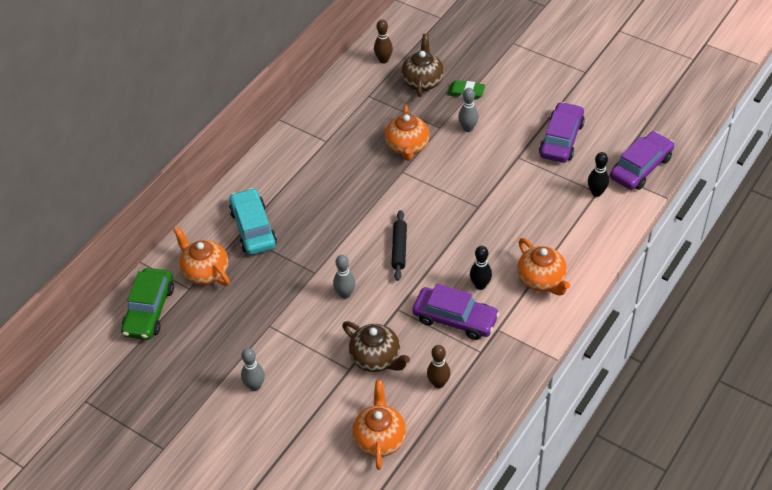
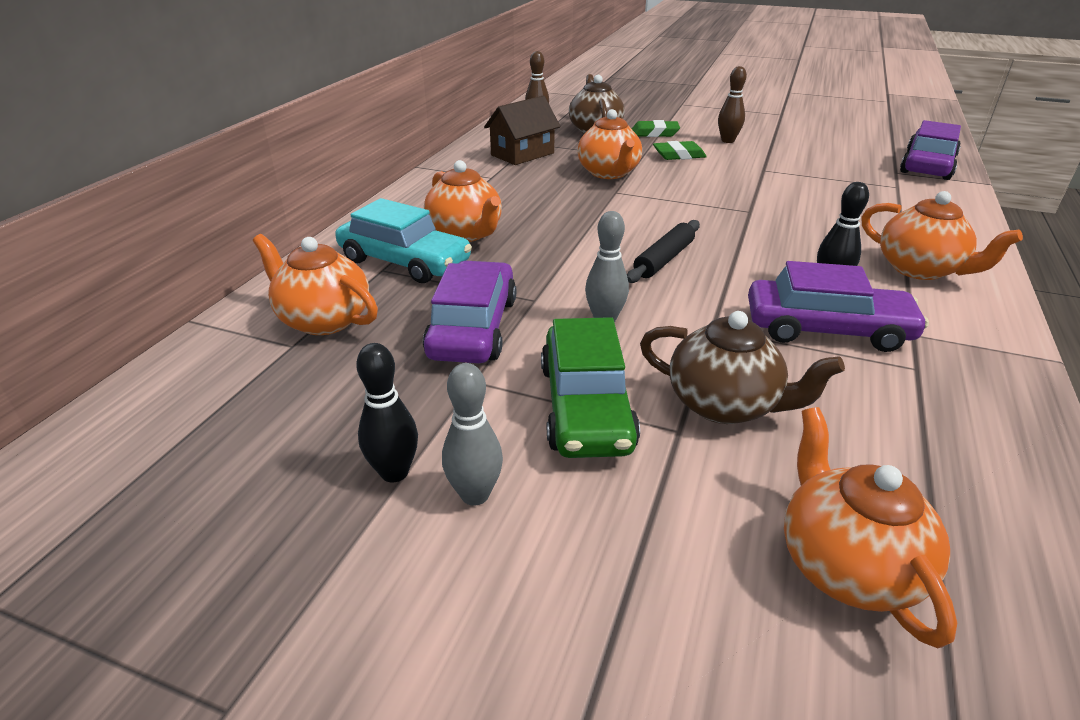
camera: 15 degrees left, 15 degrees down
(149, 310) = (203, 388): green car -> green car (586, 406)
(253, 228) = (405, 261): turquoise car -> turquoise car turned 150 degrees clockwise
(293, 206) = (465, 233): none -> orange teapot
(356, 112) = (522, 154): none -> brown house
(399, 248) = (664, 259): black rolling pin -> black rolling pin turned 45 degrees clockwise
(438, 383) = (884, 429): brown bowling pin -> brown bowling pin (727, 141)
(468, 128) = (679, 155): grey bowling pin -> green eraser
(561, 139) = (804, 154): purple car -> purple car (473, 327)
(596, 193) = (897, 187): black bowling pin -> black bowling pin (394, 472)

